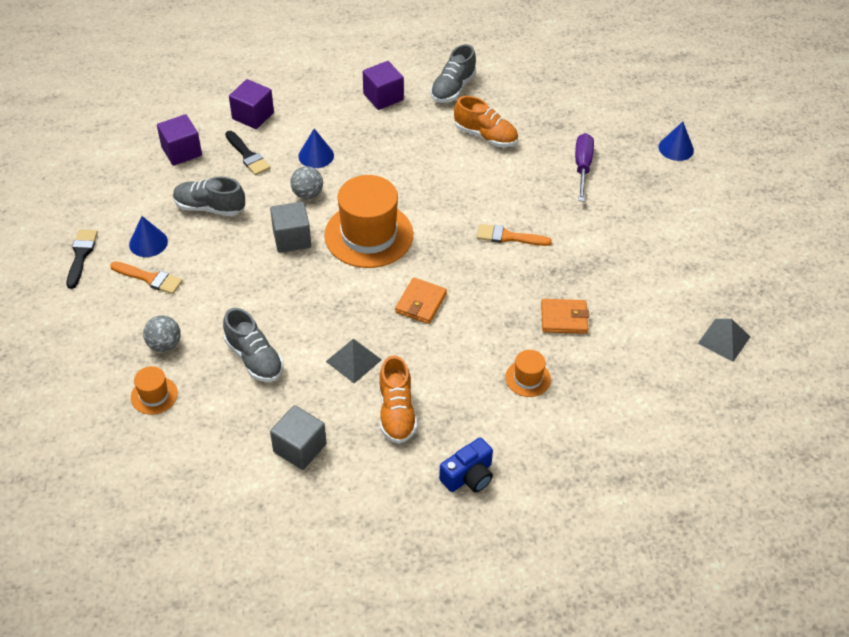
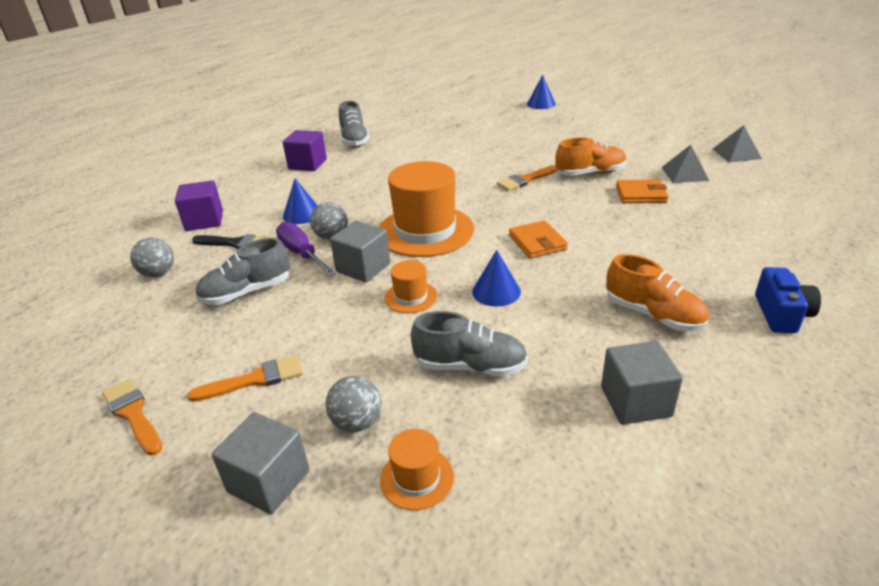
camera: 40 degrees left, 15 degrees down
(81, 255) = (133, 414): black brush -> orange brush
(98, 343) = (269, 481): none -> grey cube
(148, 243) = (211, 353): blue cone -> blue cone (496, 291)
(181, 151) = (158, 273): purple cube -> grey ball
(353, 360) = (556, 307): grey pyramid -> grey pyramid (684, 174)
(485, 136) = (418, 148): orange shoe -> orange shoe (590, 173)
(528, 378) = (688, 234): orange hat -> orange hat (411, 297)
(564, 318) = (641, 194): orange wallet -> orange wallet turned 45 degrees clockwise
(582, 167) = (506, 132): purple screwdriver -> purple screwdriver (302, 254)

